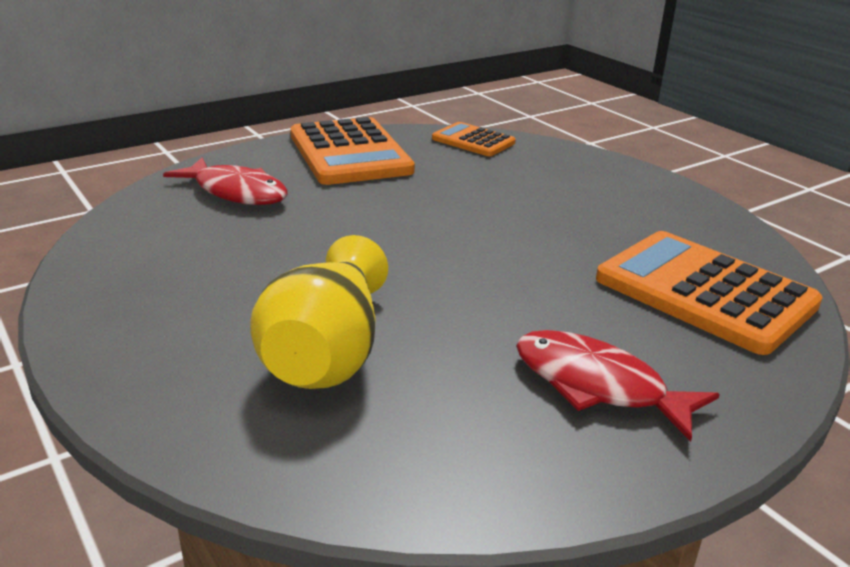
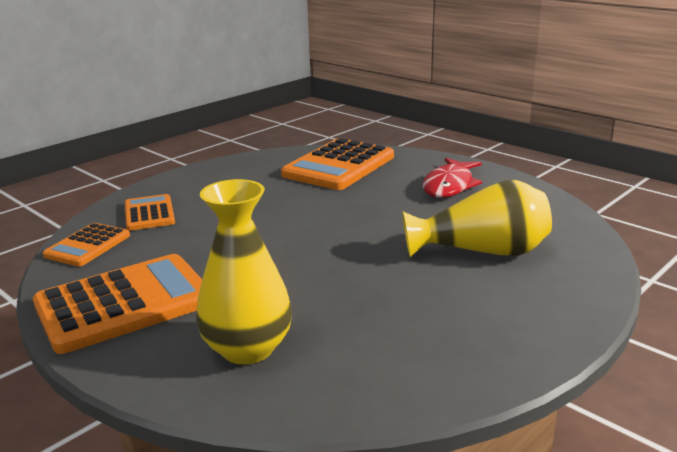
camera: 100 degrees left, 5 degrees down
(236, 192) = (247, 348): red fish -> yellow vase
(542, 164) = (149, 213): none -> orange calculator

